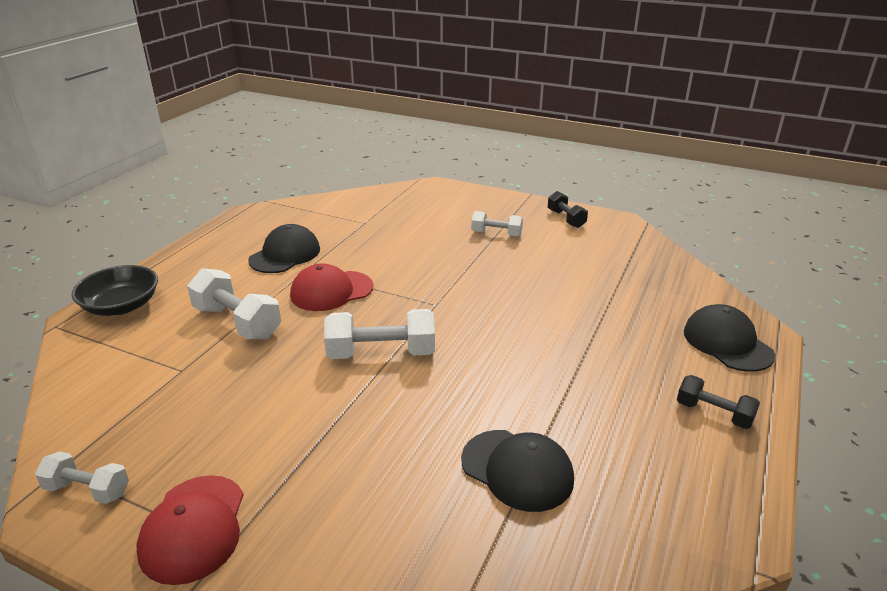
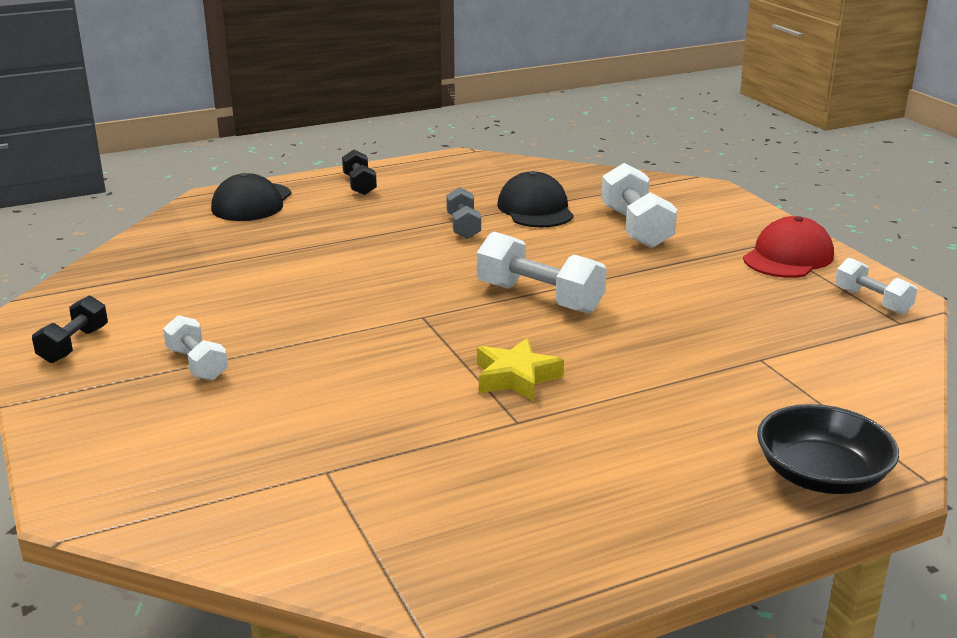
camera: 140 degrees left, 5 degrees down
(237, 322) = (666, 386): white dumbbell -> white dumbbell (636, 228)
(285, 254) = (518, 463): black cap -> none
(331, 291) = (516, 378): red cap -> yellow star
(538, 403) = (463, 226): none -> grey dumbbell

